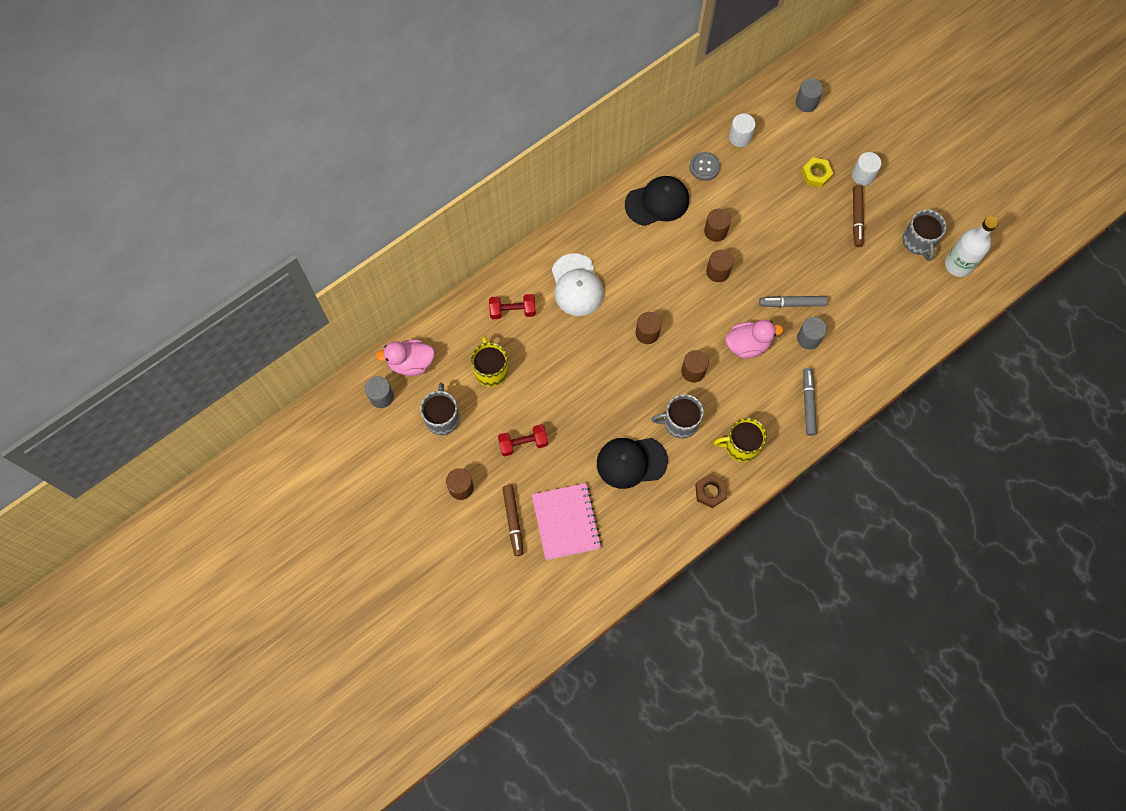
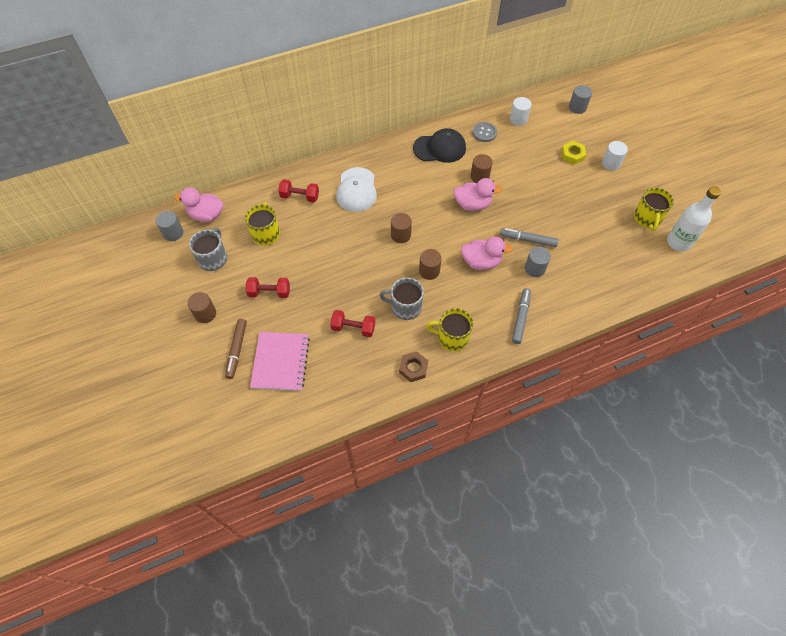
camera: 15 degrees right, 10 degrees down
(631, 462) = (353, 328): black cap -> red dumbbell
(717, 272) = (472, 204): brown cylinder -> pink duck
(856, 218) = (598, 191): brown marker -> none
(918, 242) = (647, 218): grey mug -> yellow mug

